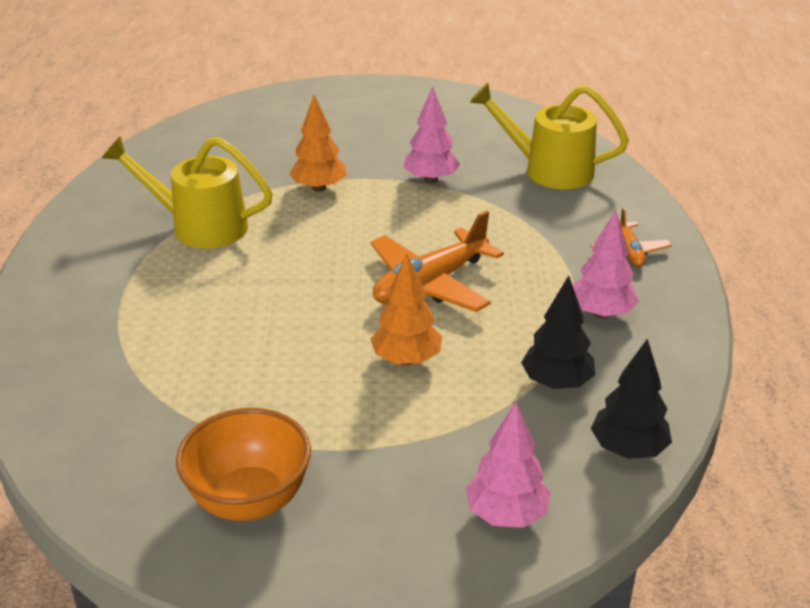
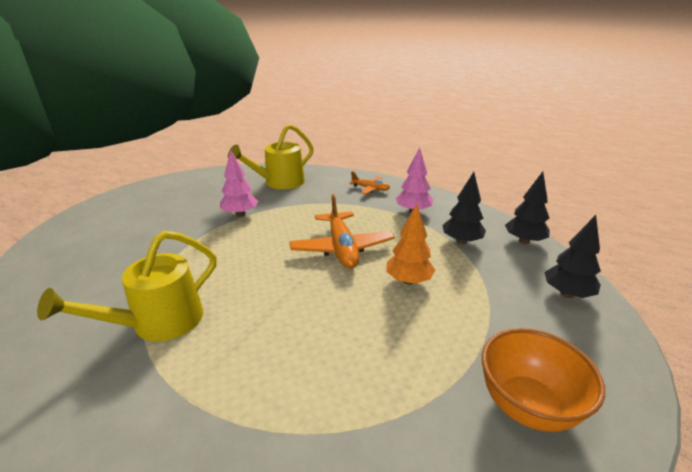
camera: 60 degrees left, 5 degrees down
(319, 188) = (191, 253): orange tree -> none
(506, 514) = (567, 294): pink tree -> black tree

